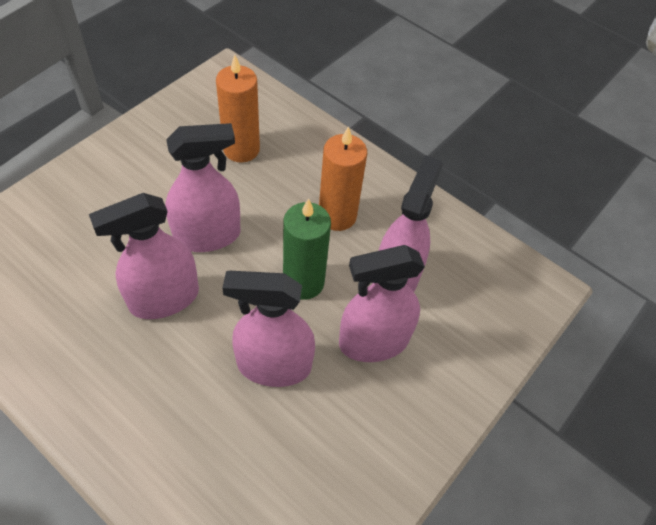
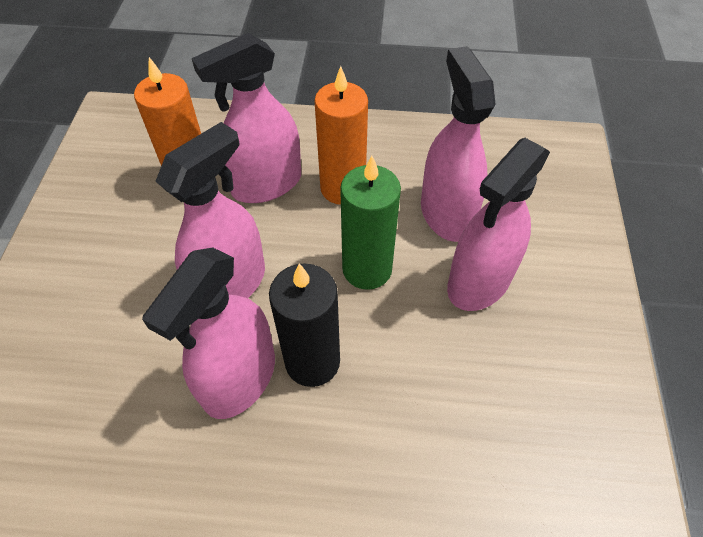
camera: 30 degrees left, 0 degrees up
(215, 318) = (312, 361): none -> black candle
(274, 365) = (411, 368): pink spray bottle -> pink spray bottle (266, 184)

